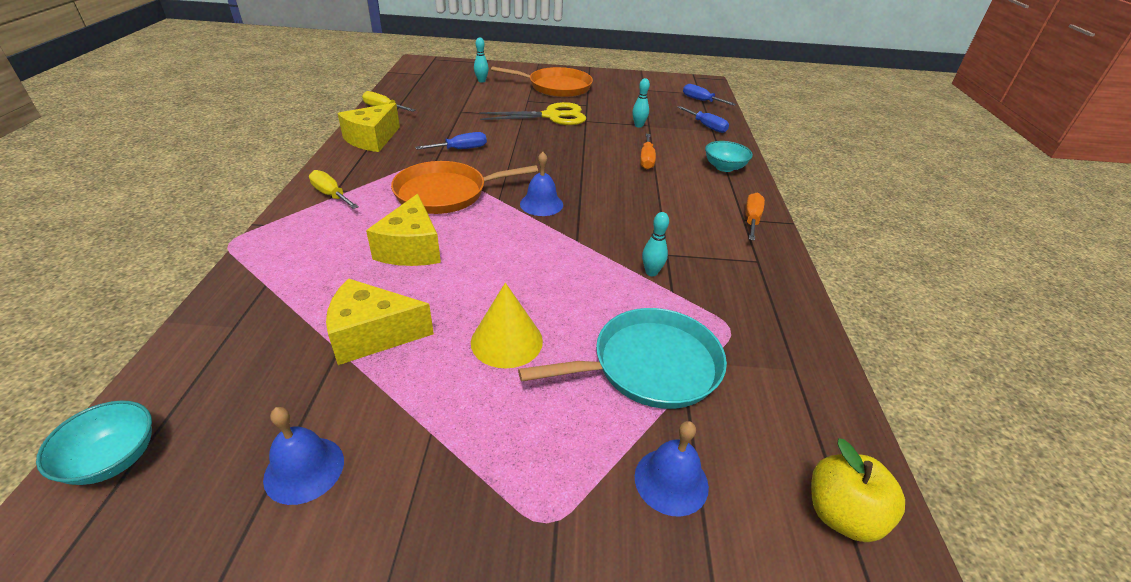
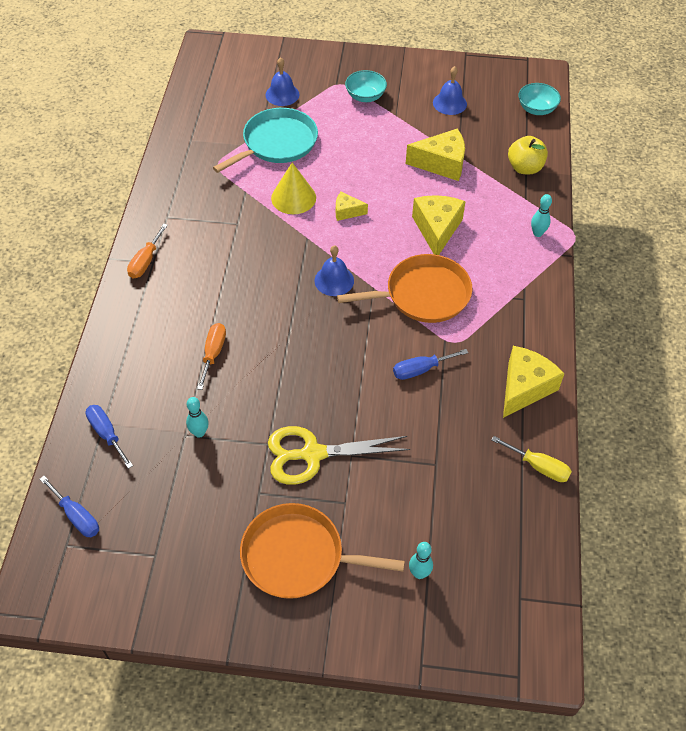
camera: 175 degrees left, 15 degrees up
(331, 195) = (525, 291): yellow screwdriver -> none
(506, 341) = (360, 158): yellow cone -> yellow cone (293, 197)
(528, 267) = (347, 211): none -> yellow cheese
(649, 366) = (277, 143): turquoise pan -> turquoise pan turned 150 degrees clockwise
(651, 272) = (255, 207): turquoise bowling pin -> turquoise bowling pin (537, 233)
(724, 167) = (130, 341): turquoise bowl -> turquoise bowl (365, 96)
(841, 514) = (210, 82): yellow apple -> yellow apple (525, 168)

